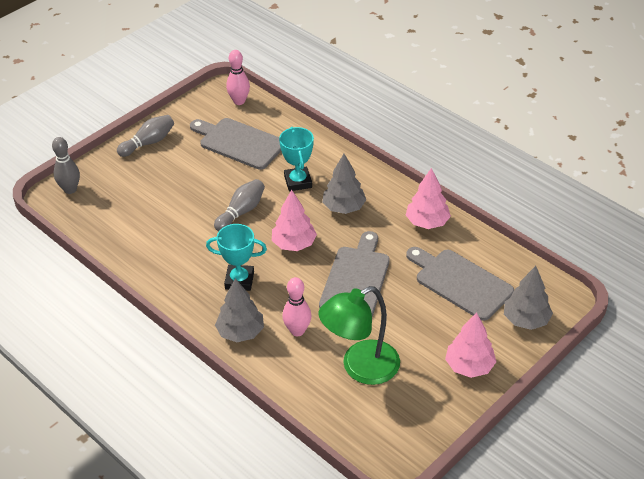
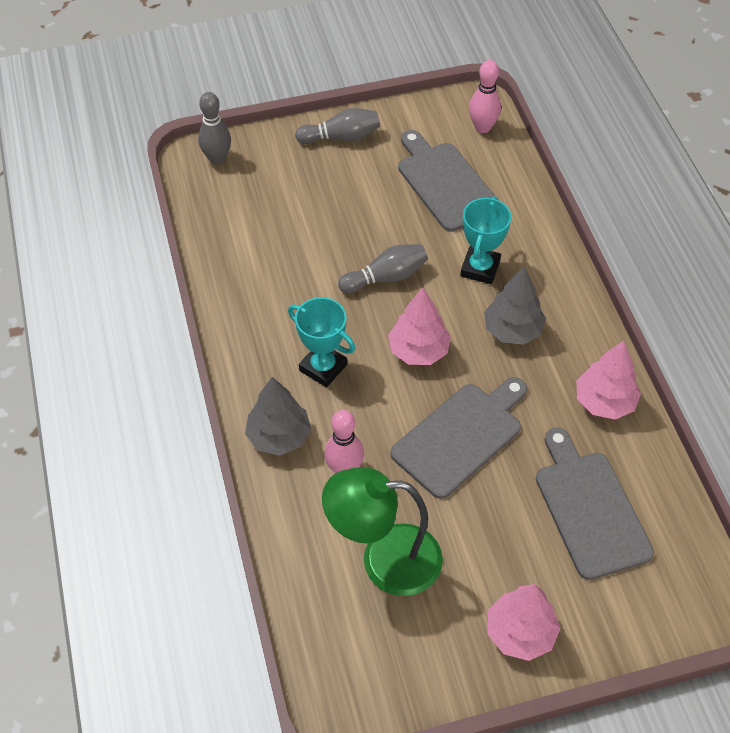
camera: 30 degrees right, 10 degrees up
(526, 320) = (640, 608): grey tree -> none

